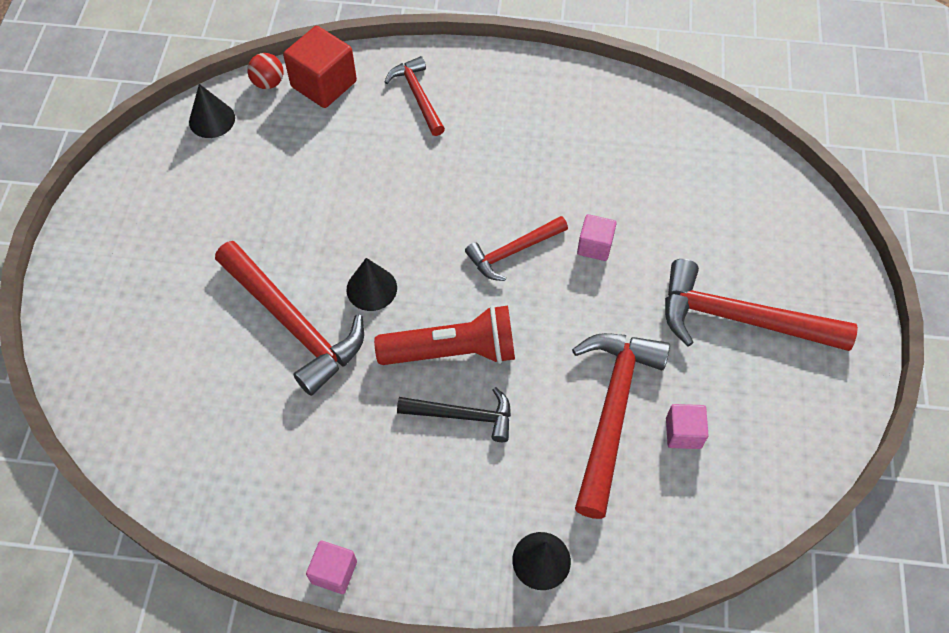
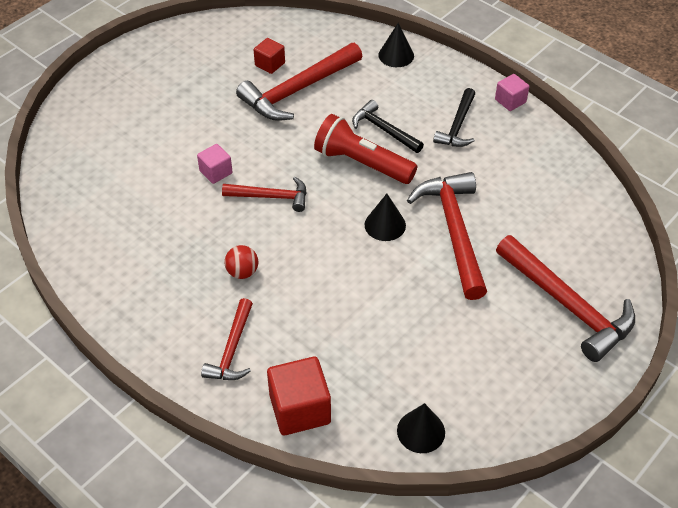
camera: 145 degrees left, 10 degrees down
(268, 83) = (347, 440): red ball -> red ball (242, 272)
(378, 480) = (457, 126): none -> black hammer
(683, 433) = (270, 64): pink cube -> red cube
(740, 319) = (177, 93): red hammer -> red hammer (568, 305)

